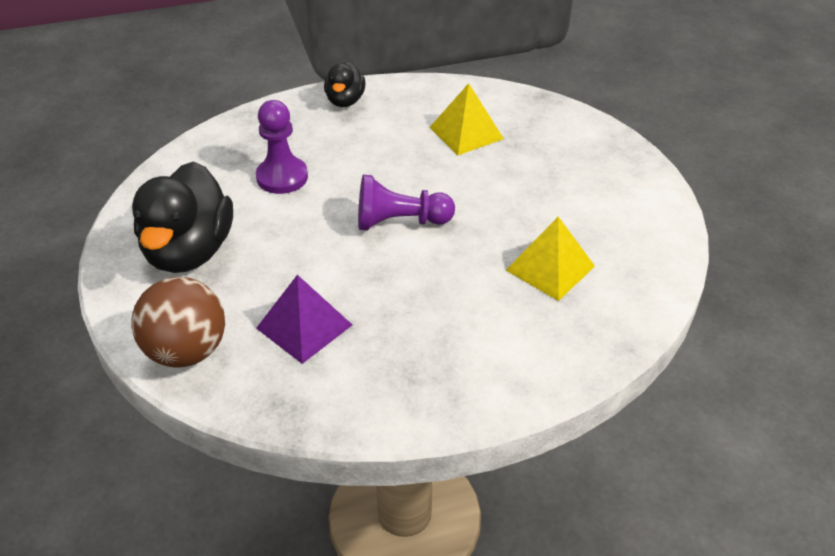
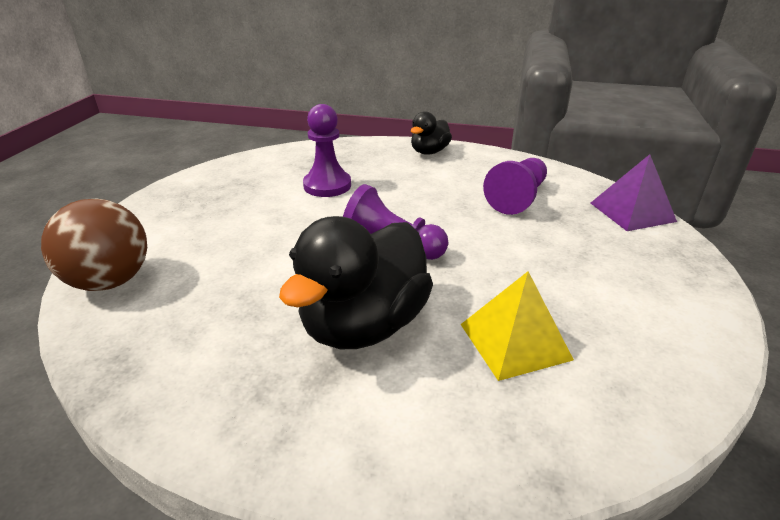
camera: 30 degrees right, 10 degrees down
(189, 251) = (203, 212): black duck -> black duck (364, 325)
(304, 326) = (219, 299): purple pyramid -> purple pyramid (632, 212)
(466, 133) = (517, 198): yellow pyramid -> purple pawn

